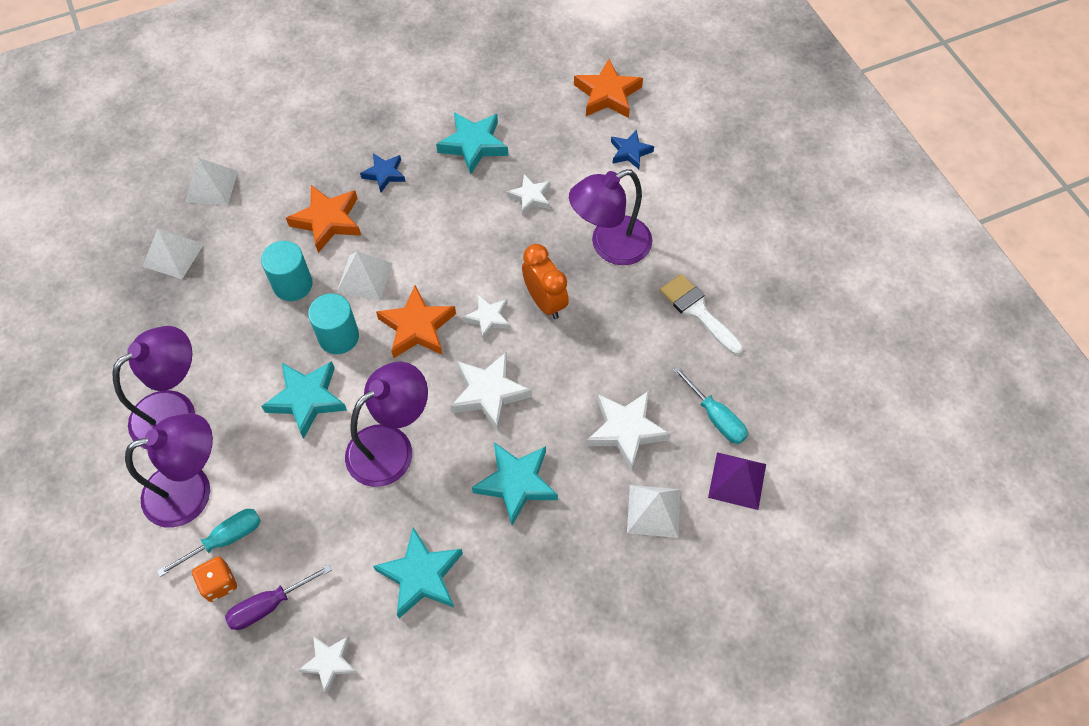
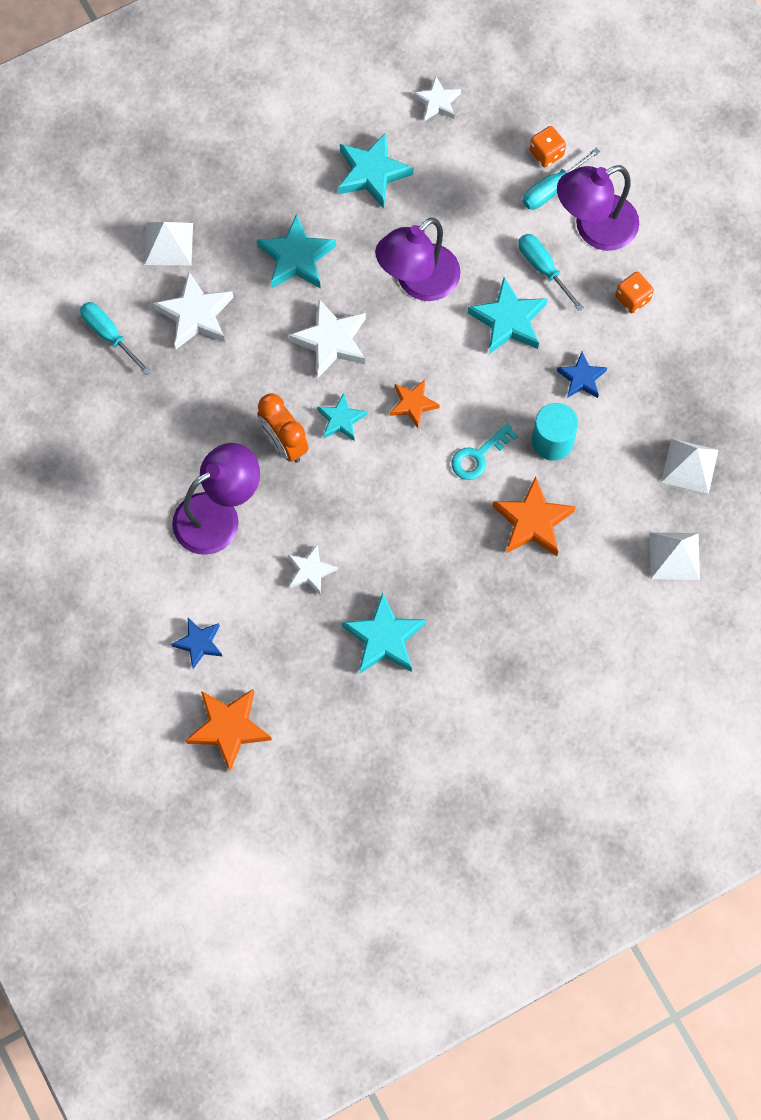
camera: 175 degrees right, 10 degrees up
(175, 411) = (632, 298): purple lamp -> orange dice
(257, 450) = (543, 269): none -> turquoise screwdriver
(269, 605) = (498, 140): purple screwdriver -> none
(338, 337) = (491, 387): turquoise cylinder -> none
(364, 277) = (478, 456): white pyramid -> turquoise key
(384, 174) = (481, 588): blue star -> blue star (581, 378)
(417, 327) = (413, 404): orange star -> orange star, size x0.62
(488, 318) = (341, 420): white star -> turquoise star
(697, 311) = (124, 445): white brush -> none
(737, 480) = (91, 276): purple pyramid -> none

